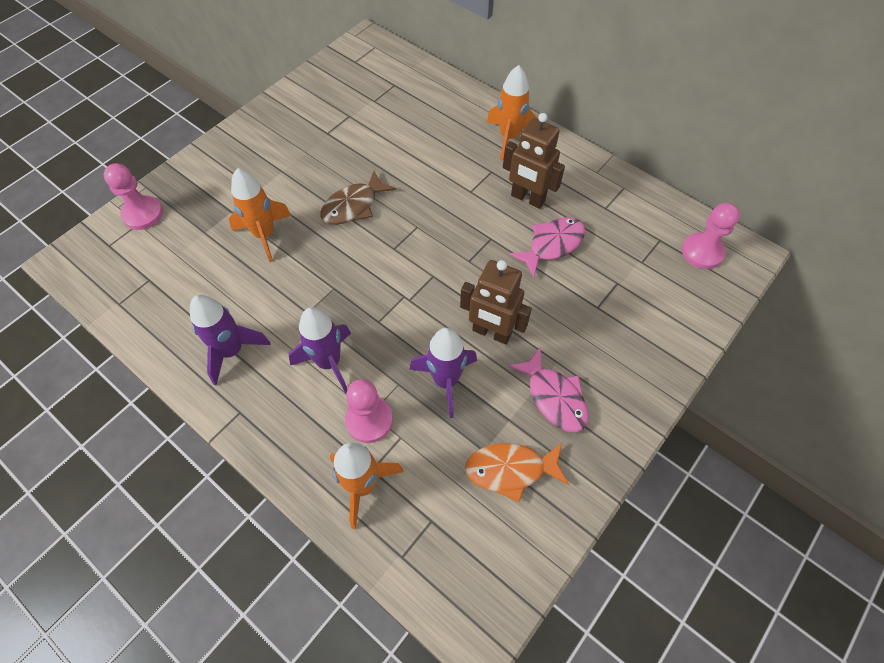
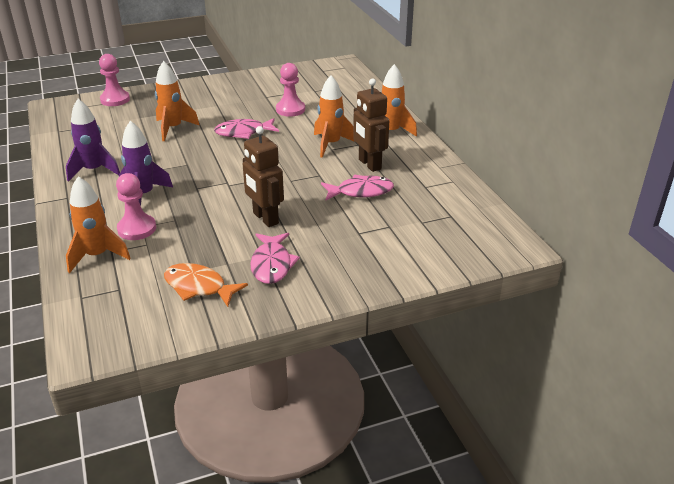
camera: 30 degrees right, 25 degrees down
(353, 206) = (243, 132): brown fish -> pink fish
(445, 381) = (206, 229): purple rocket -> none
(464, 184) = (331, 144): none -> orange rocket
(702, 252) = (479, 233): pink pawn -> pink pawn (290, 109)

